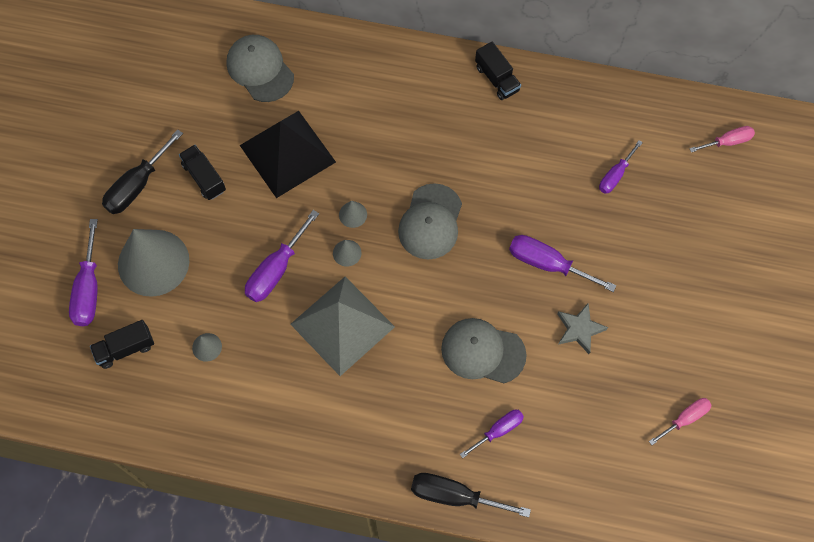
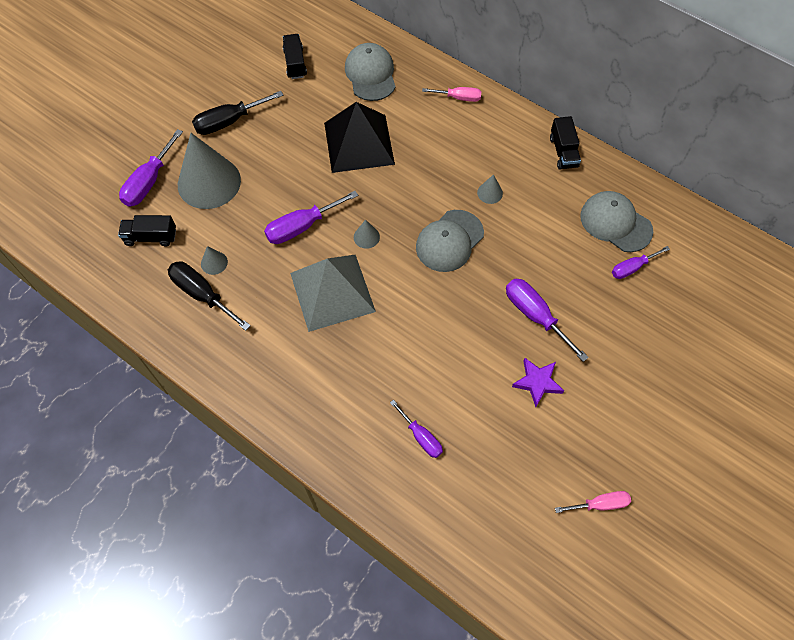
camera: 25 degrees right, 5 degrees down
(204, 178) = (283, 136): black truck -> black truck (295, 63)
(353, 214) = (387, 209): grey cone -> grey cone (490, 193)
(454, 496) = (353, 475): black screwdriver -> black screwdriver (202, 294)
(483, 351) = (441, 364): grey cap -> grey cap (615, 223)
(498, 430) = (421, 437): purple screwdriver -> purple screwdriver turned 60 degrees clockwise
(579, 329) = (537, 382): grey star -> purple star
(727, 142) = (751, 280): pink screwdriver -> pink screwdriver (459, 98)

